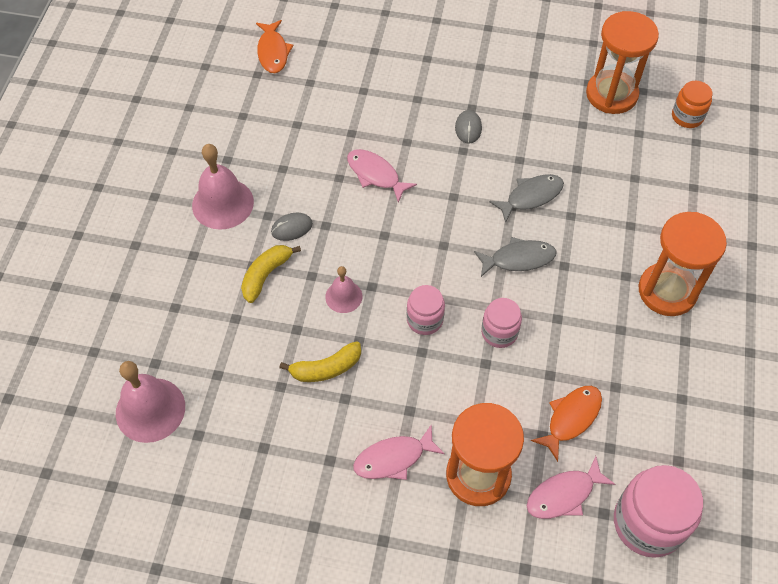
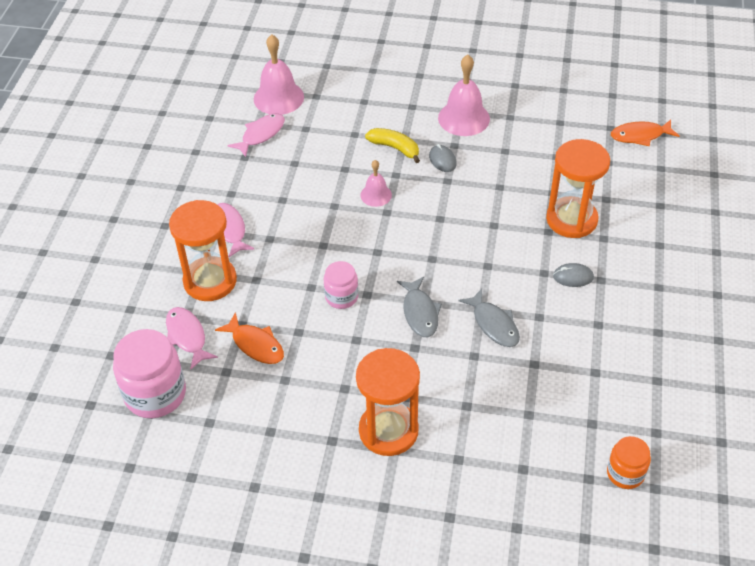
camera: 90 degrees right, 10 degrees down
(326, 368) = (309, 187): yellow banana -> none
(376, 175) = (506, 211): pink fish -> pink fish (261, 135)
(424, 320) = (354, 246): pink jar -> none
(611, 94) = (644, 401): orange hourglass -> orange hourglass (571, 219)

